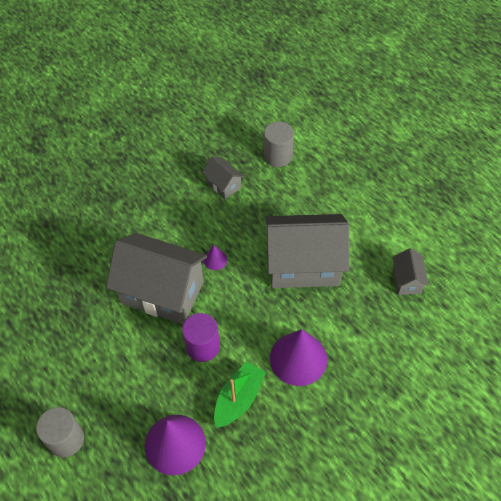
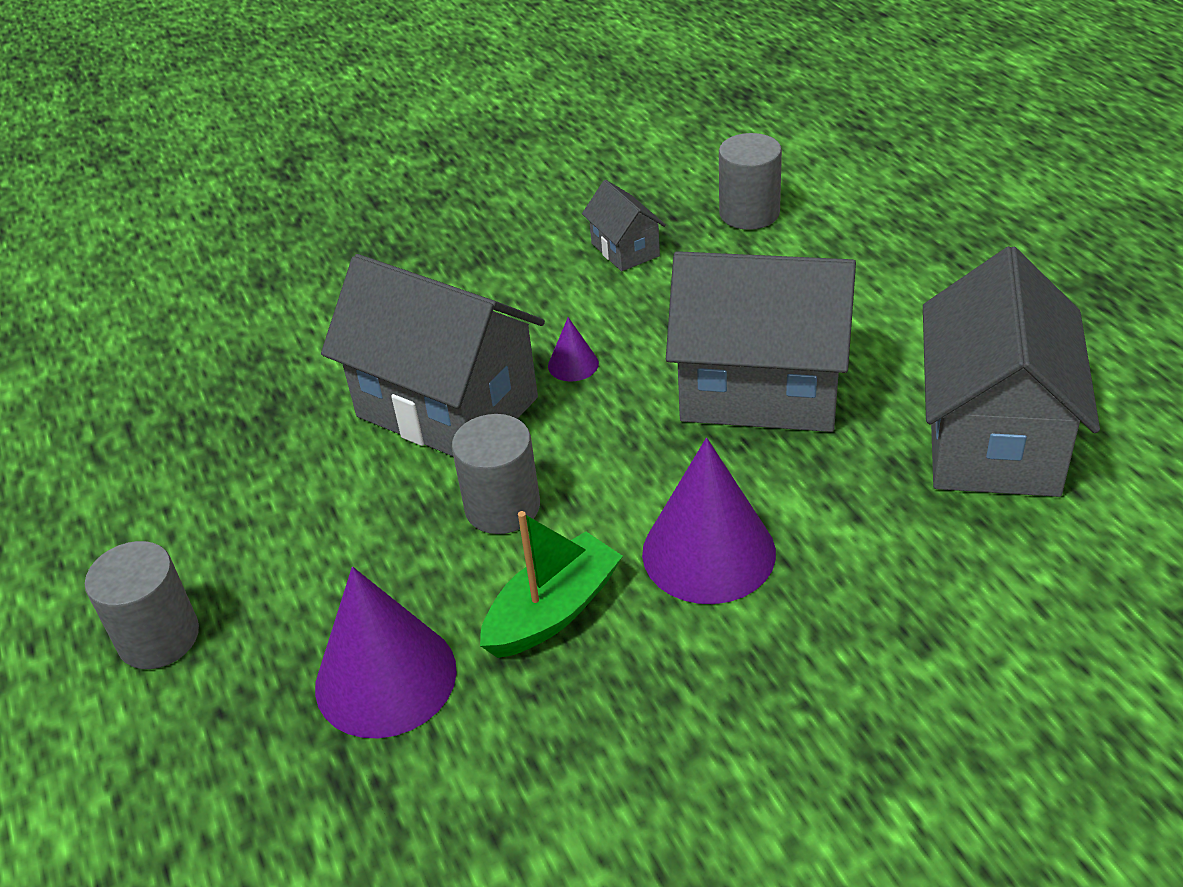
camera: 15 degrees right, 15 degrees down
(202, 346) = (502, 507): purple cylinder -> grey cylinder
(407, 280) = (992, 437): grey house -> grey house, size x2.18

